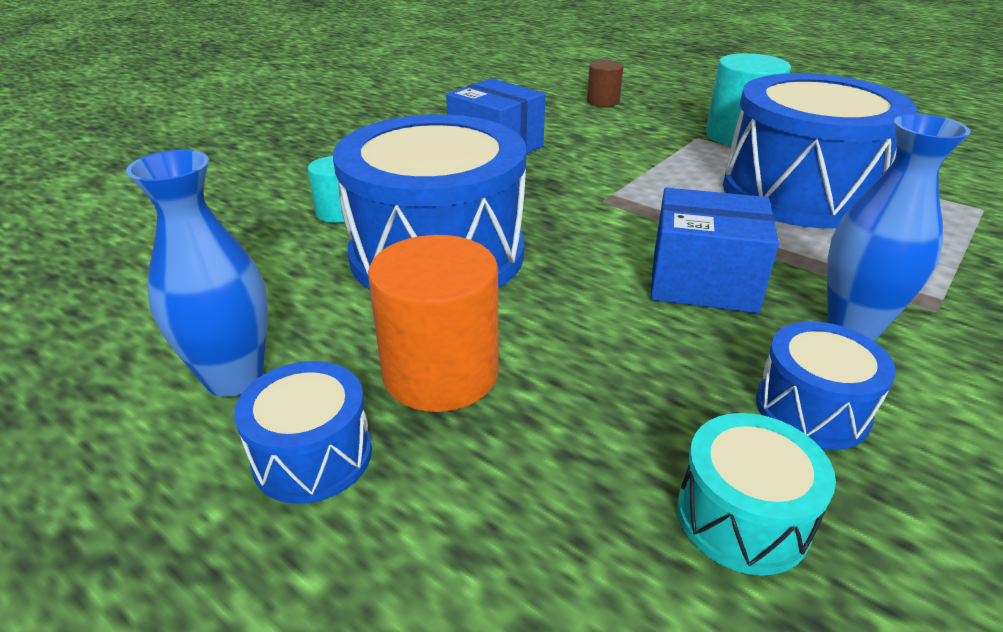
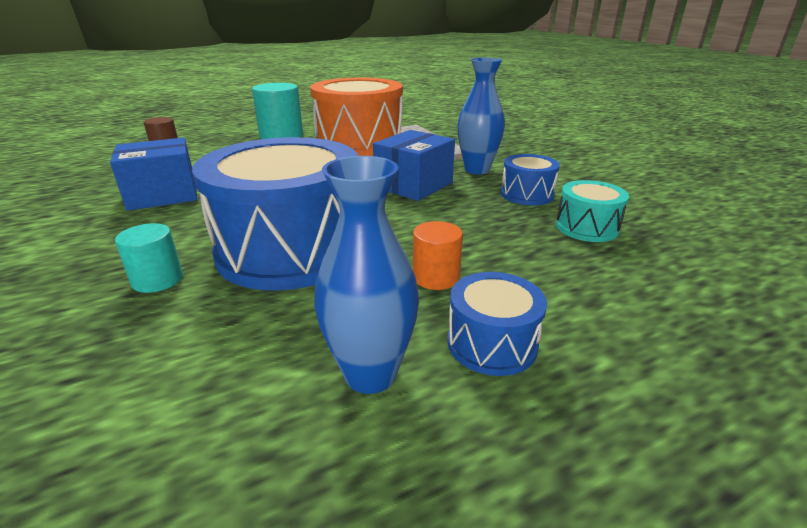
camera: 65 degrees left, 5 degrees down
(440, 373) = (435, 277): orange cylinder -> orange cylinder, size x0.57
(799, 192) = (359, 144): blue drum -> orange drum

